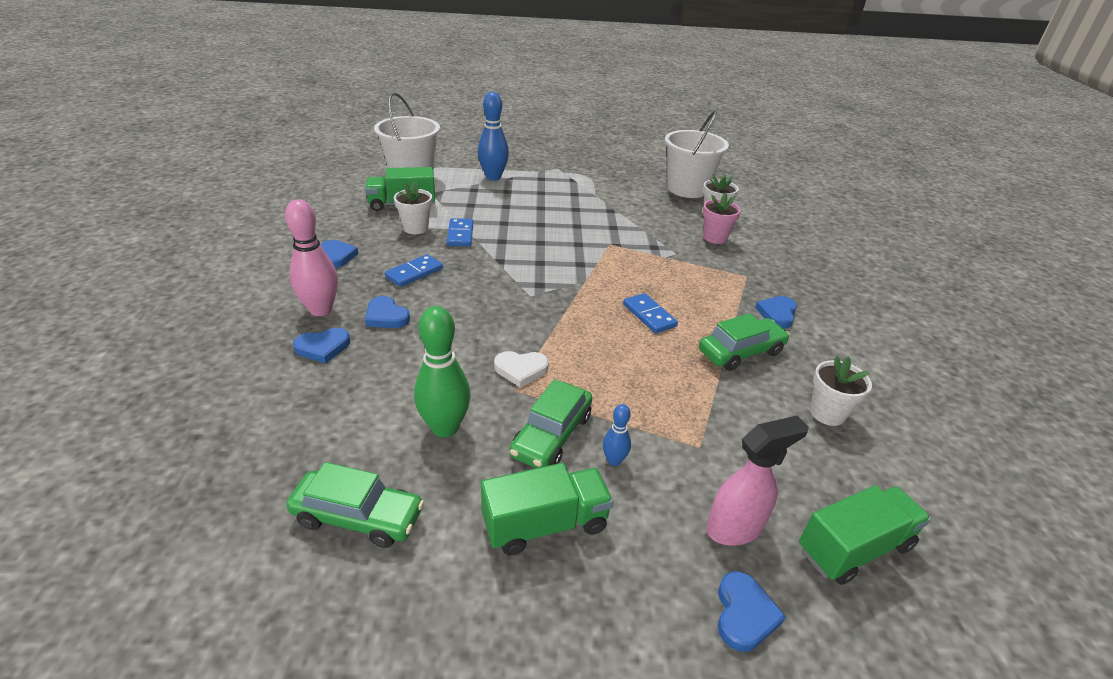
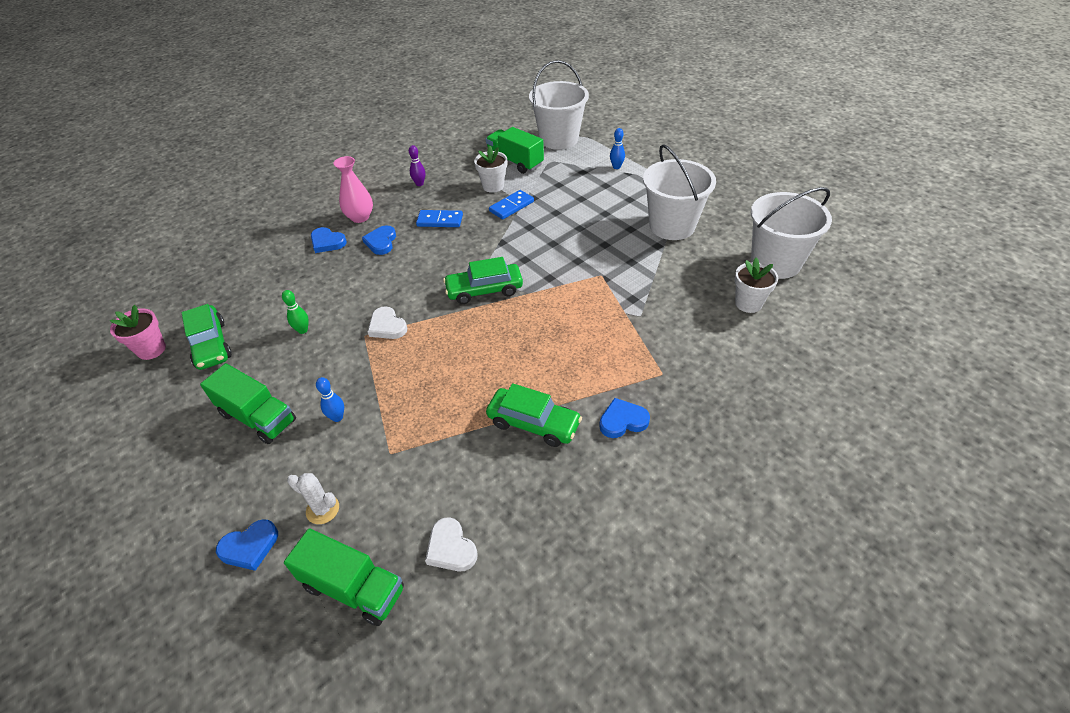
camera: 55 degrees right, 10 degrees up
(321, 310) = (360, 217): pink bowling pin -> pink vase
(336, 256) = (419, 184): blue heart -> purple bowling pin
(445, 428) = (303, 330): green bowling pin -> green bowling pin, size x0.50
(493, 177) = (616, 167): blue bowling pin -> blue bowling pin, size x0.50
(552, 435) = (336, 376): green car -> green car (484, 290)
(597, 196) = (672, 226): none -> white bucket
(649, 315) = (523, 349): blue domino -> none
(715, 237) = (705, 323): pink flower pot -> pink flower pot (151, 349)
(735, 527) = (322, 509): pink spray bottle -> white cactus
(827, 413) = (504, 513): white flower pot -> none
(845, 461) = (451, 548): none -> white heart

